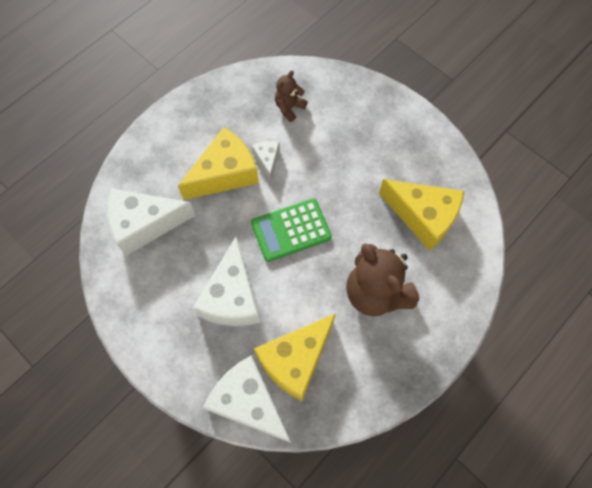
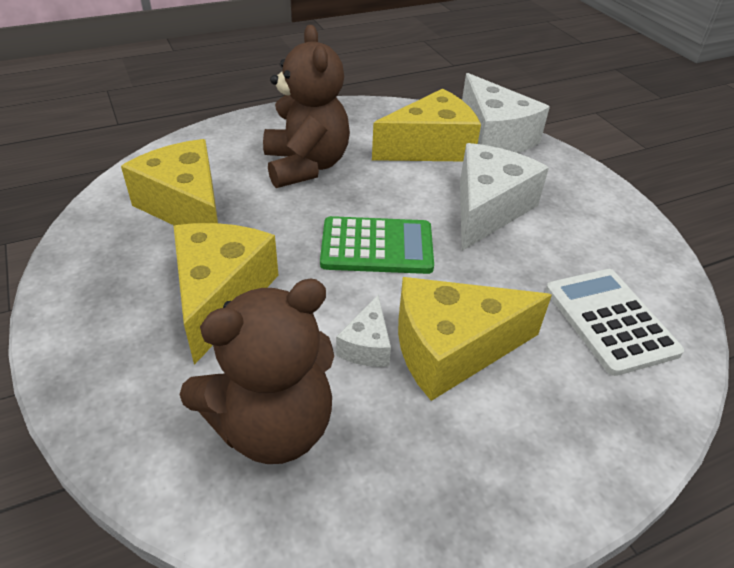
camera: 160 degrees left, 25 degrees down
(145, 224) = (610, 320): white cheese -> white calculator
(289, 107) = (273, 426): brown teddy bear -> brown teddy bear, size x1.97
(355, 161) = (220, 296): none -> yellow cheese

